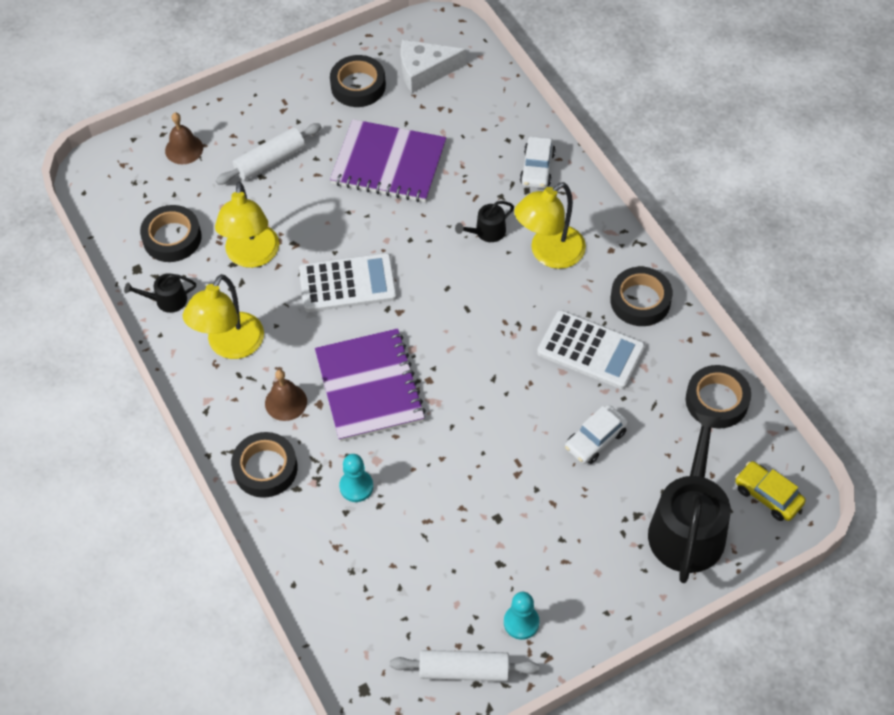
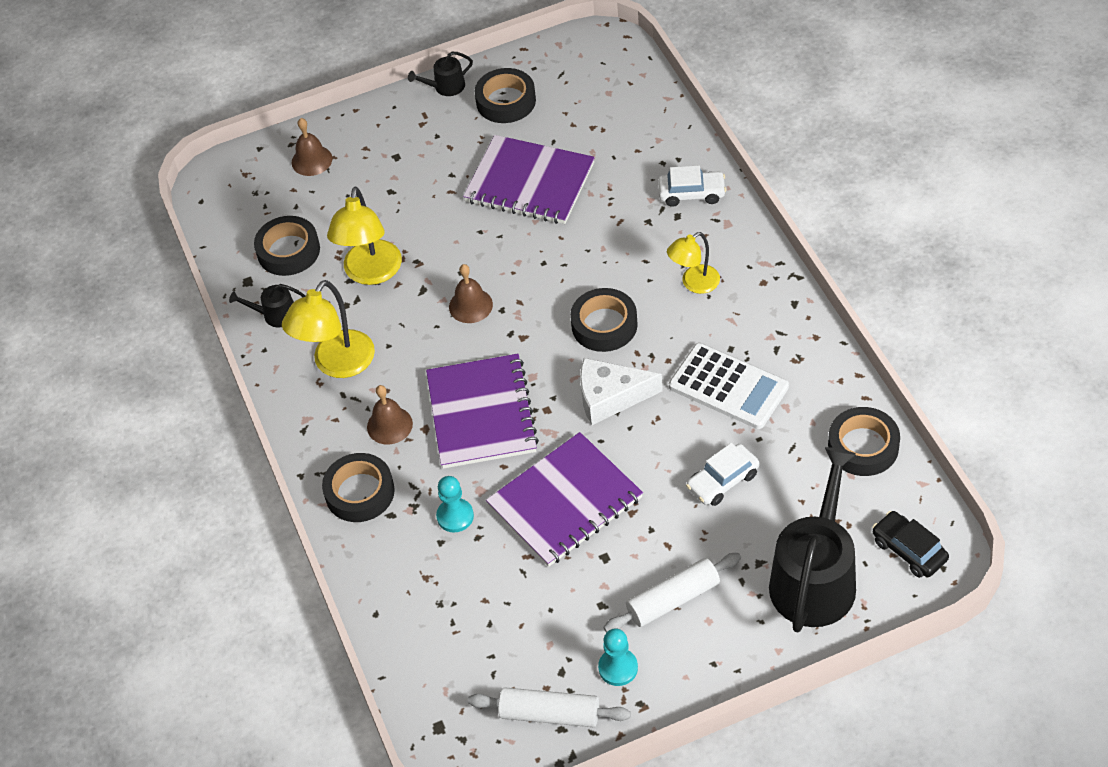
camera: 10 degrees right, 5 degrees down
(270, 160) = (402, 175): white rolling pin -> white rolling pin (673, 599)
(348, 283) = (470, 305): white calculator -> brown bell
(424, 71) = (580, 88): white cheese -> white cheese (610, 397)
(455, 467) = (565, 502): none -> purple notebook
(487, 232) = (628, 258): black watering can -> black watering can (445, 87)
(537, 168) = (691, 193): white car -> white car turned 105 degrees counterclockwise
(549, 254) = (694, 283): yellow lamp -> yellow lamp, size x0.63
(640, 301) = (789, 337): black tape -> black tape (604, 325)
(768, 495) = (909, 550): yellow car -> black car

